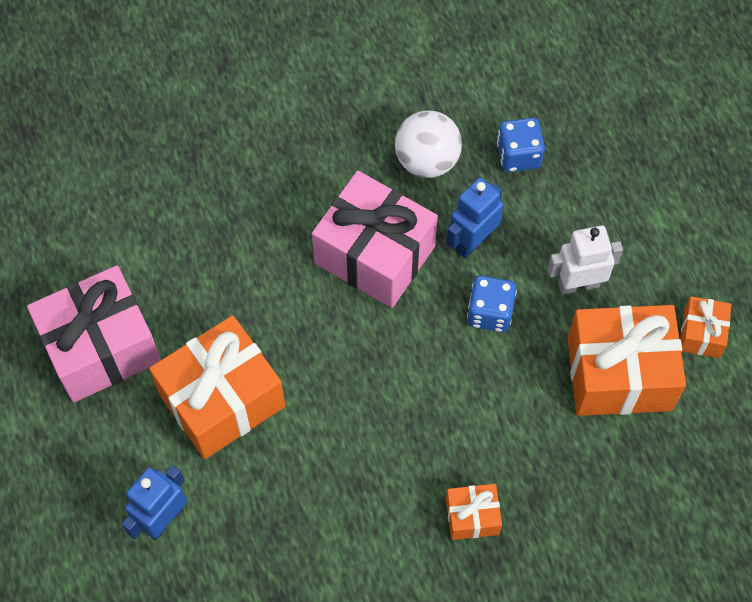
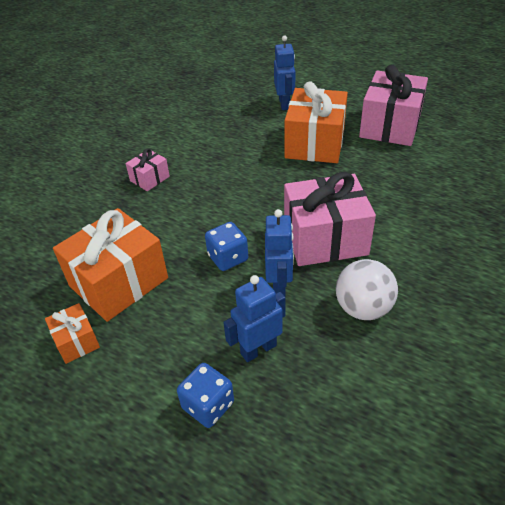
camera: 140 degrees right, 20 degrees down
(472, 517) = (149, 178): orange gift -> pink gift
(518, 155) = (310, 360): blue dice -> blue dice (208, 405)
(550, 197) = (258, 349): none -> blue robot
(578, 284) = (187, 310): white robot -> none

